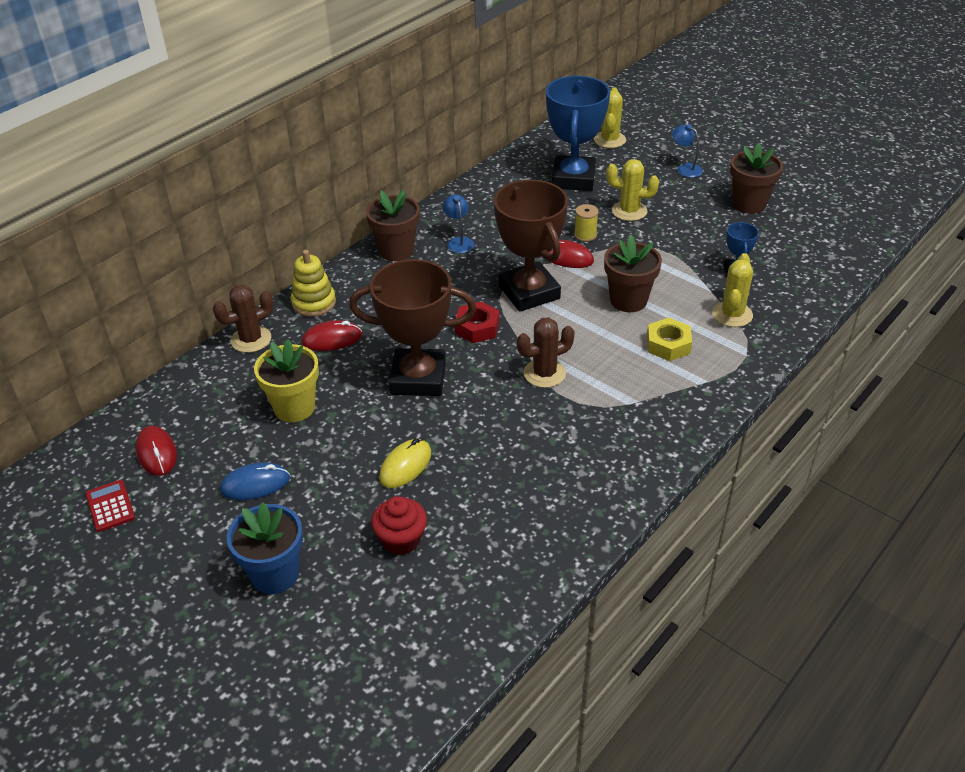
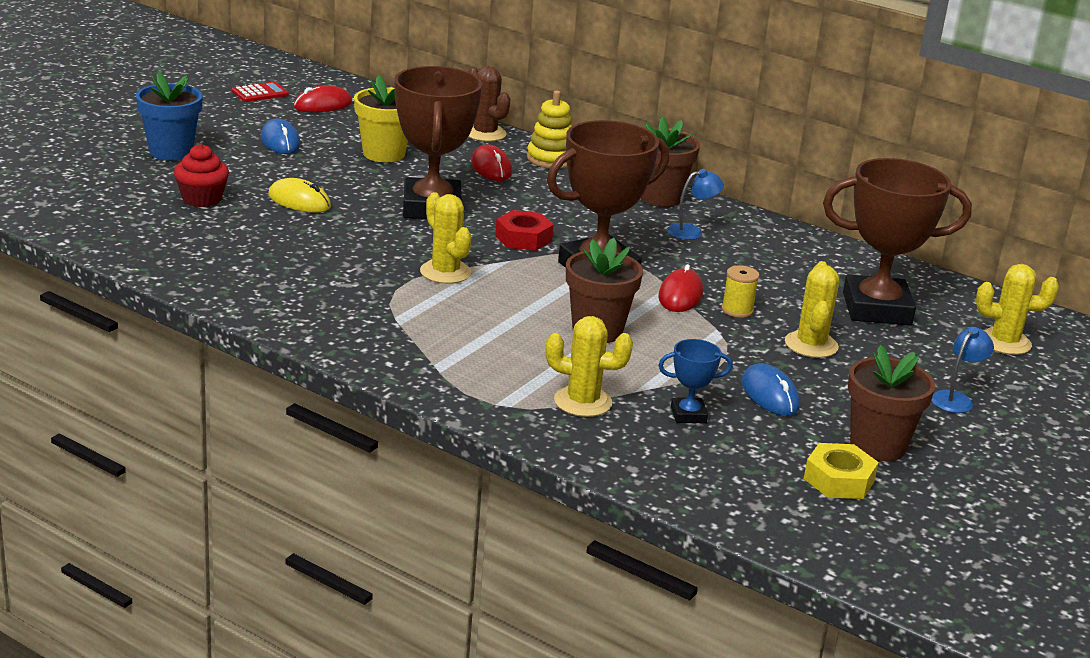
camera: 80 degrees right, 15 degrees down
(544, 373) = (445, 272): brown cactus -> yellow cactus
(573, 179) = (876, 309): blue trophy -> brown trophy
(668, 345) = (509, 350): yellow nut -> yellow nut (838, 480)
(700, 235) = (770, 395): none -> blue mouse

